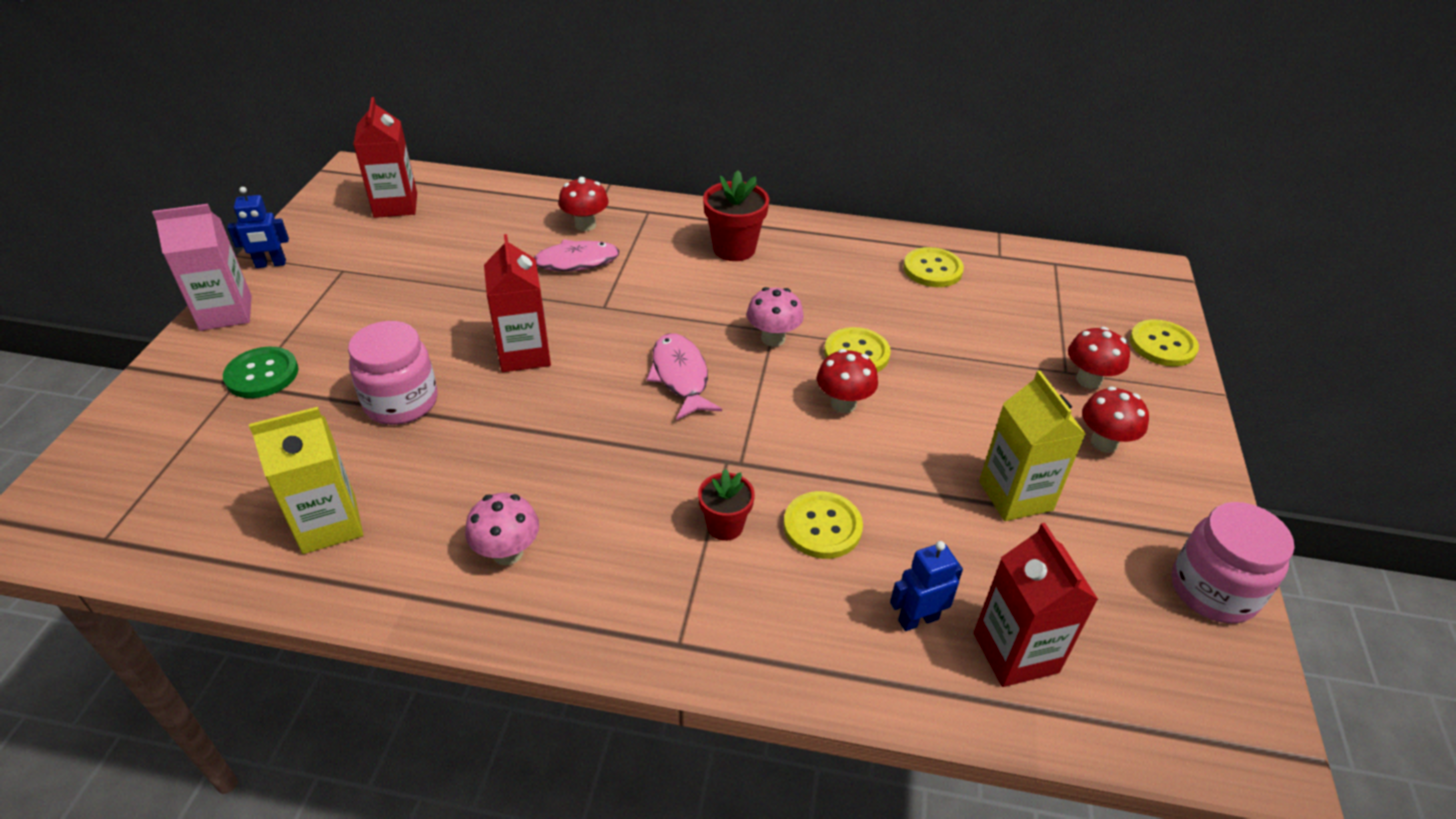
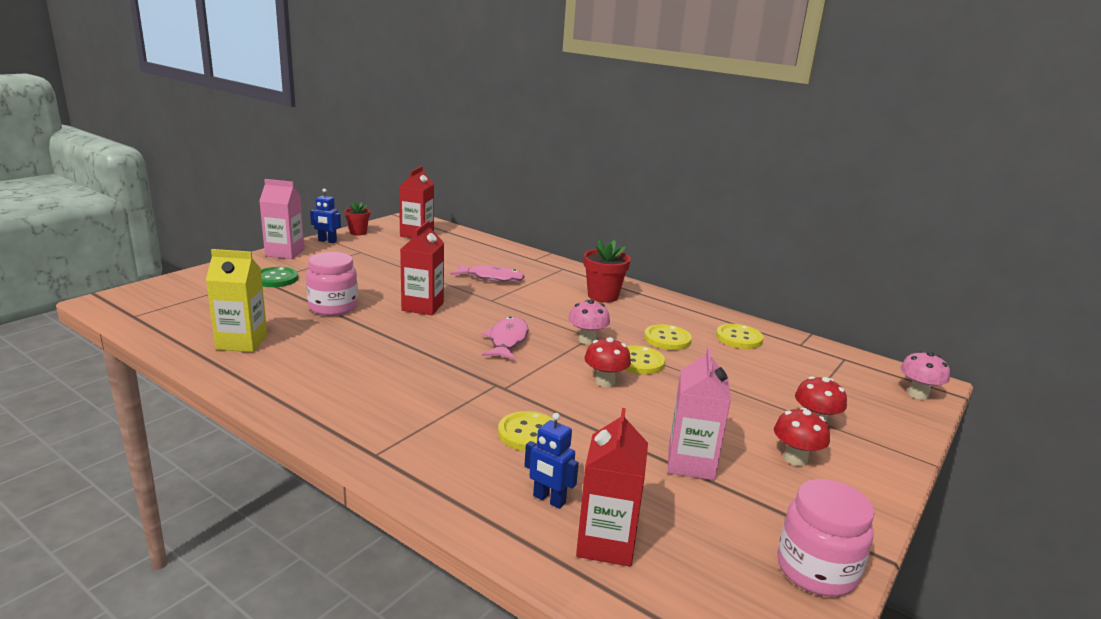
camera: 25 degrees right, 20 degrees down
(507, 552) = (321, 382): pink mushroom -> pink mushroom (917, 394)
(585, 225) = (517, 265): red mushroom -> none
(725, 526) = (463, 412): red flower pot -> red flower pot (358, 232)
(918, 619) = (549, 500): blue robot -> blue robot turned 150 degrees counterclockwise
(1015, 495) = (691, 463): yellow carton -> pink carton
(1162, 345) = (901, 423): yellow button -> yellow button (667, 339)

